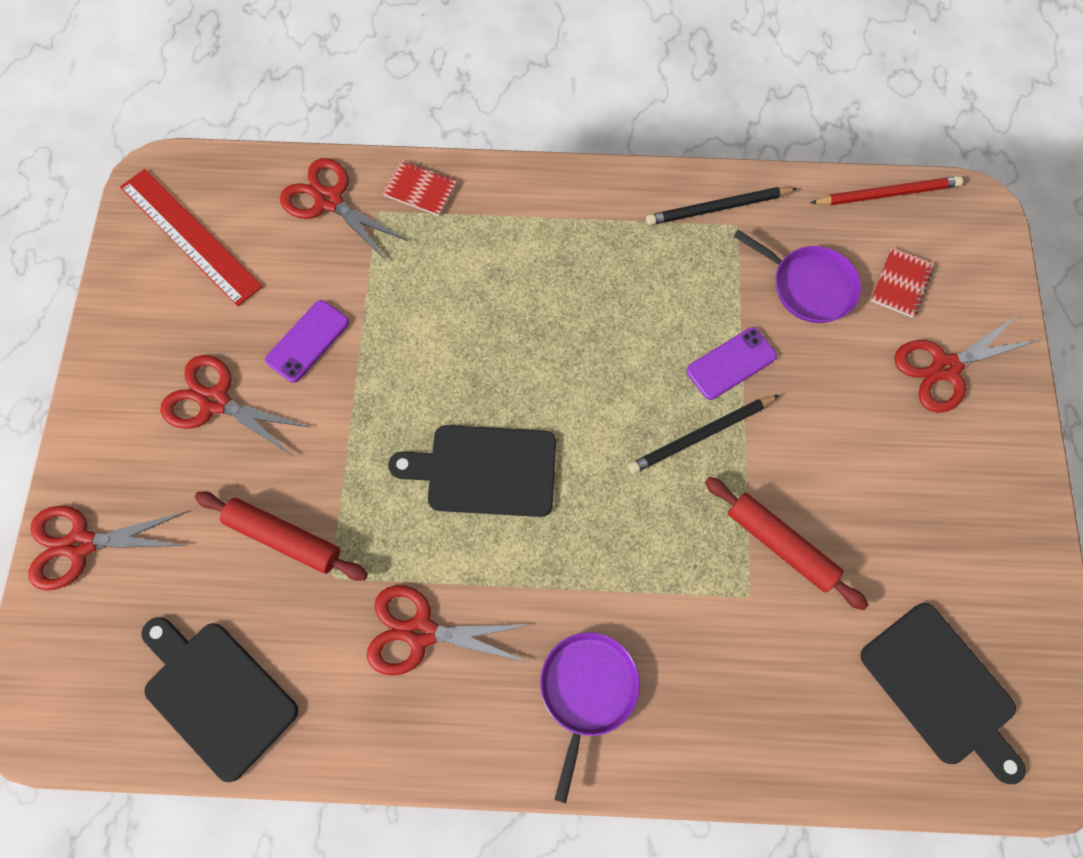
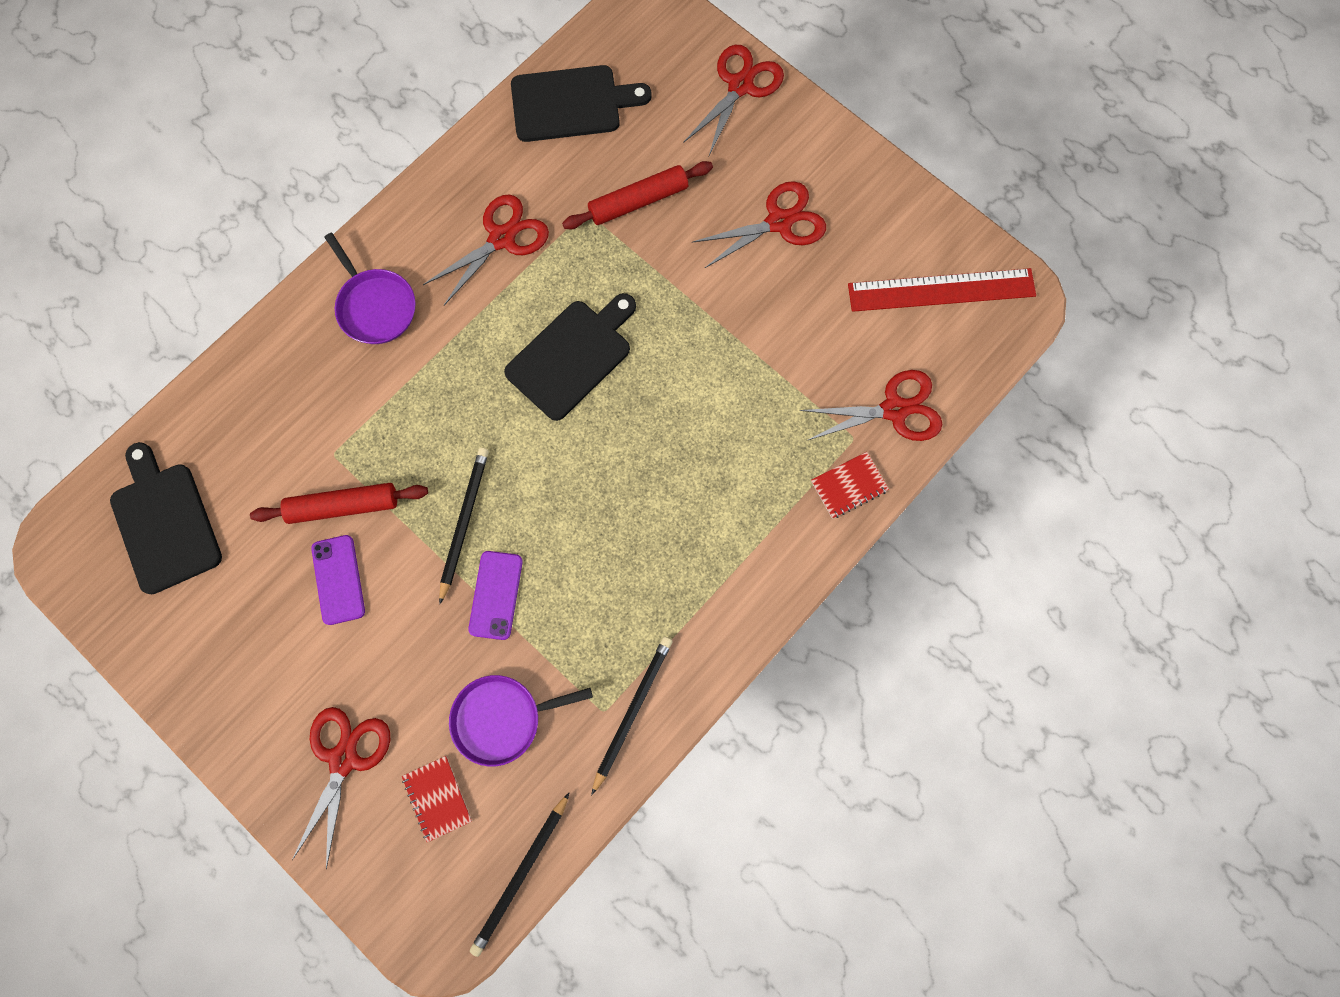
camera: 130 degrees right, 5 degrees up
(308, 341) = (777, 311): purple phone -> purple phone (338, 579)
(887, 194) = (521, 875): red pencil -> black pencil
(941, 689) = (165, 522): black cutting board -> black cutting board turned 60 degrees clockwise

